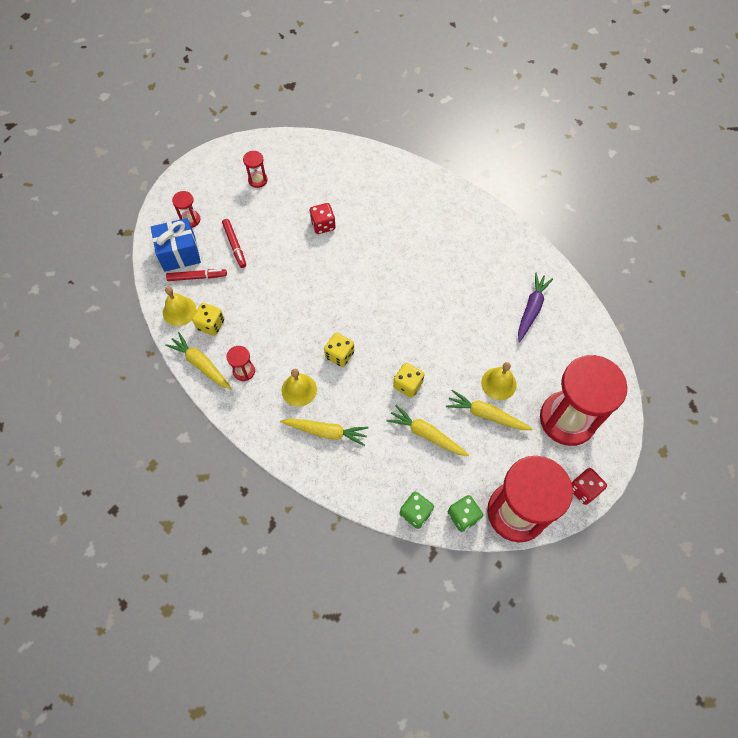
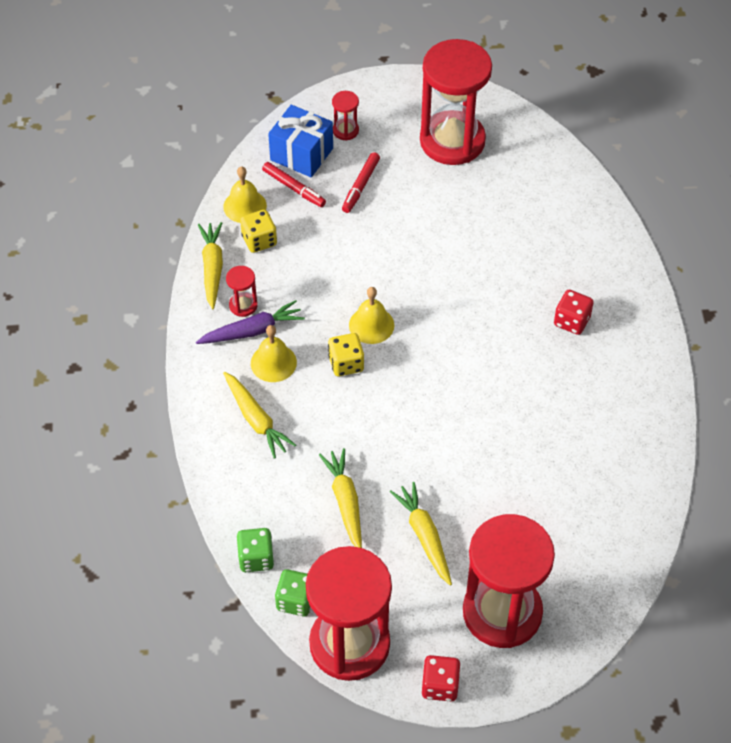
camera: 45 degrees right, 10 degrees down
(257, 180) = (452, 141): red hourglass -> red hourglass, size x2.47
(323, 225) = (468, 232): red dice -> red dice (571, 321)
(408, 385) = (380, 444): yellow dice -> none
(498, 383) = (471, 520): yellow bell -> yellow bell (371, 325)
(531, 309) = (592, 483): purple carrot -> purple carrot (252, 331)

